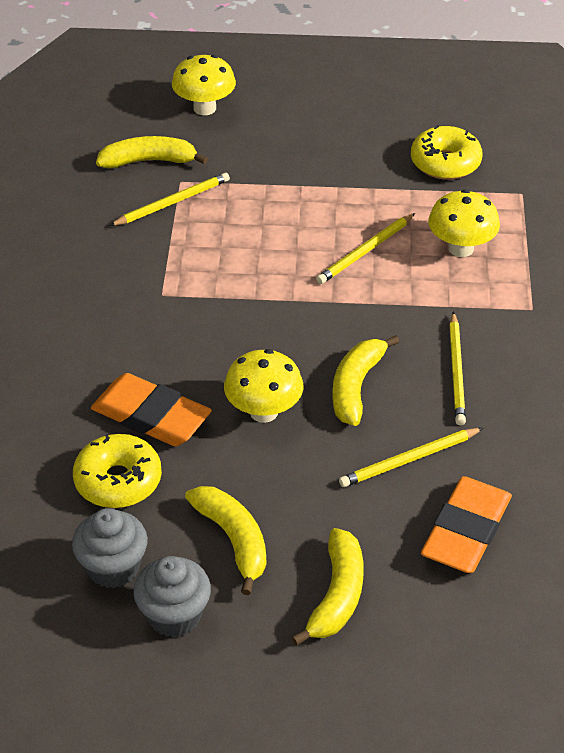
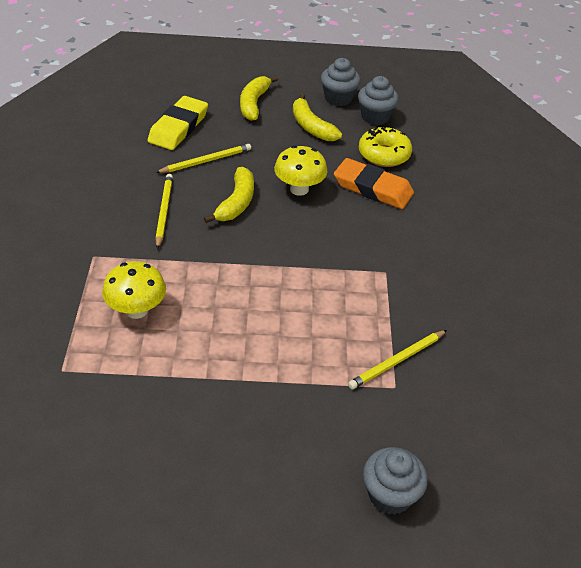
camera: 175 degrees right, 0 degrees up
(149, 161) = (432, 413): yellow banana -> none
(204, 108) = (390, 495): yellow mushroom -> grey cupcake
(365, 251) = (220, 308): yellow pencil -> none
(445, 163) = (128, 410): yellow donut -> none
(466, 530) = (178, 127): orange eraser -> yellow eraser

